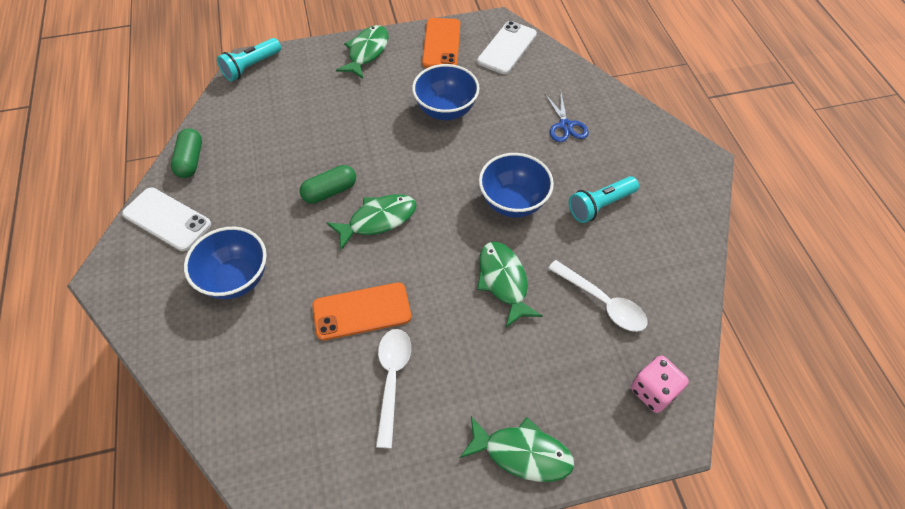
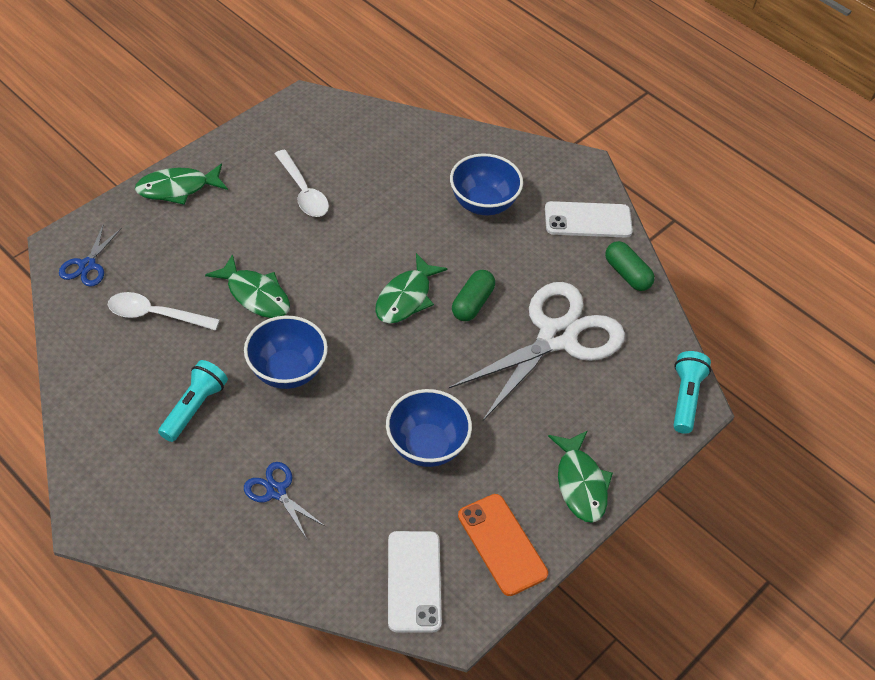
camera: 145 degrees right, 5 degrees down
(292, 139) = (557, 337): none -> white scissors
(362, 311) = (362, 223): orange phone -> none
(653, 391) = (87, 265): pink dice -> blue scissors

